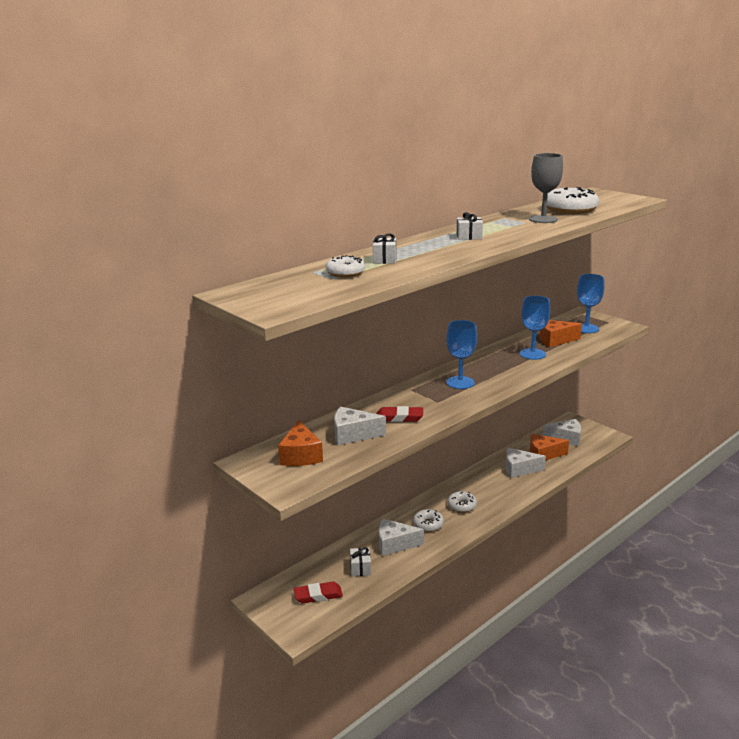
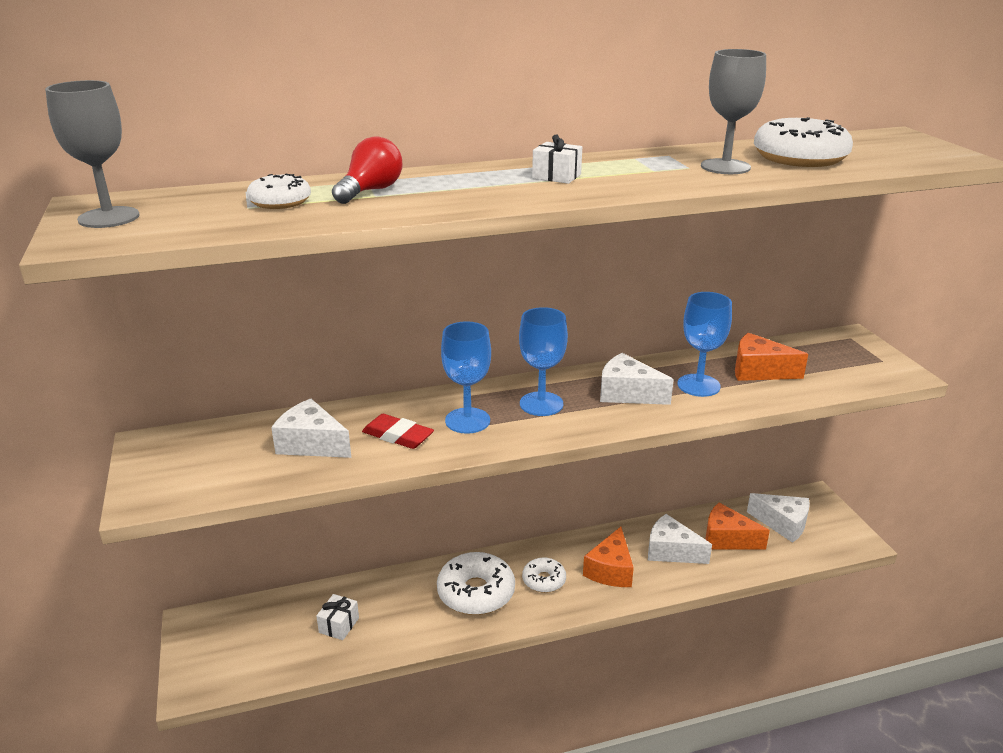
camera: 25 degrees right, 5 degrees up
(261, 298) = (109, 217): none -> grey goblet
(300, 455) = (216, 455): orange cheese -> orange cheese (610, 570)
(318, 595) = (258, 644): red eraser -> none
(384, 259) = (370, 191): white gift -> red light bulb
(394, 544) = (409, 606): white cheese -> white cheese (627, 393)
(428, 524) = (476, 592): white donut -> white donut, size x1.74
(586, 328) = (832, 363): blue goblet -> blue goblet (467, 420)

